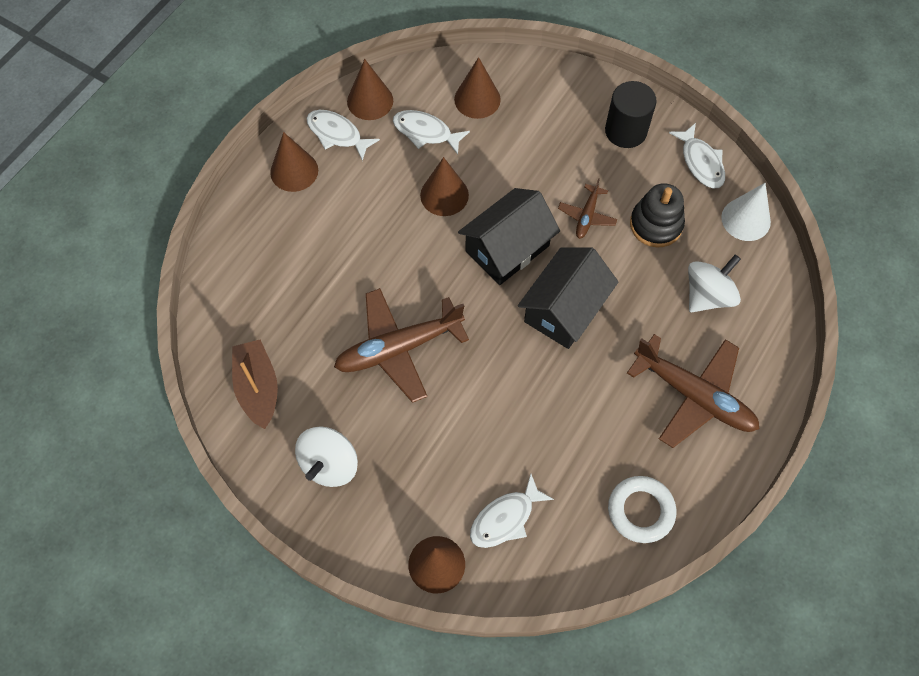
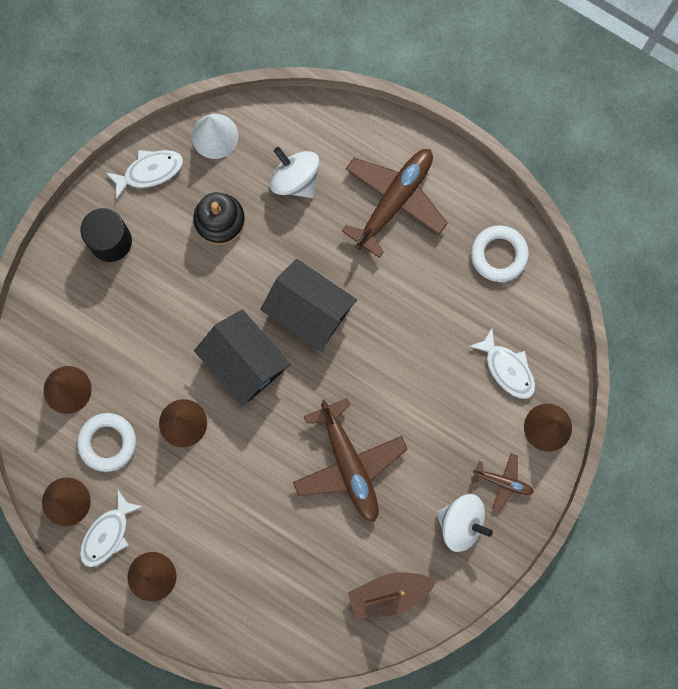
camera: 90 degrees left, 15 degrees up
(425, 132) = (107, 442): white fish -> white ring
(587, 216) = (209, 285): brown plane -> brown plane (503, 482)

